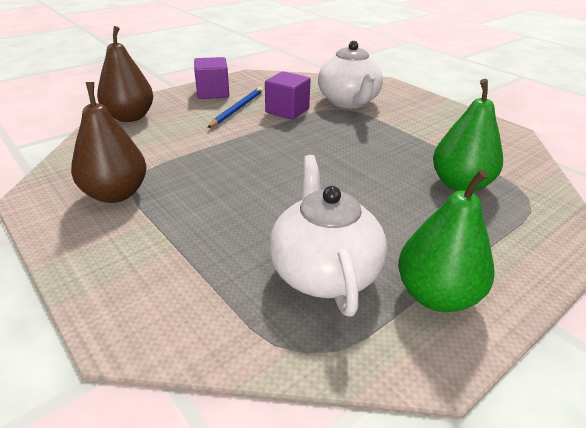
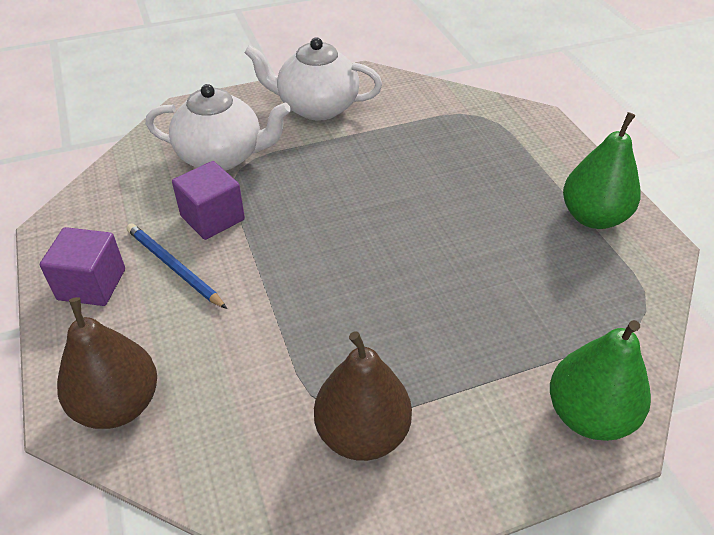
camera: 70 degrees left, 10 degrees up
(324, 271) = (553, 274): white teapot -> white teapot (316, 107)
(460, 184) = (445, 144): green pear -> green pear (588, 415)

